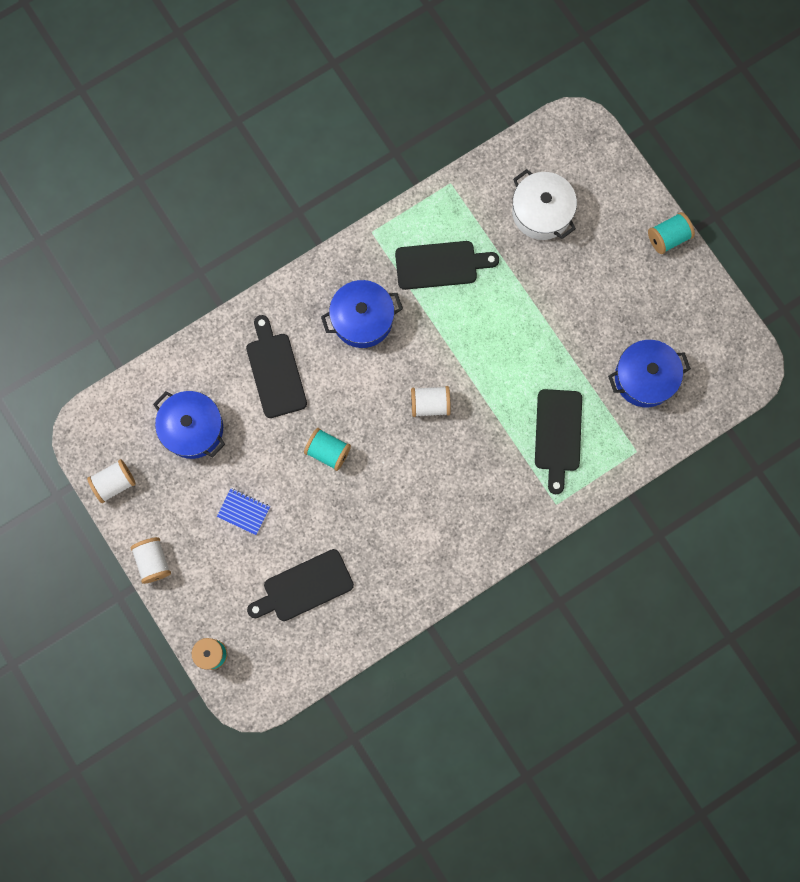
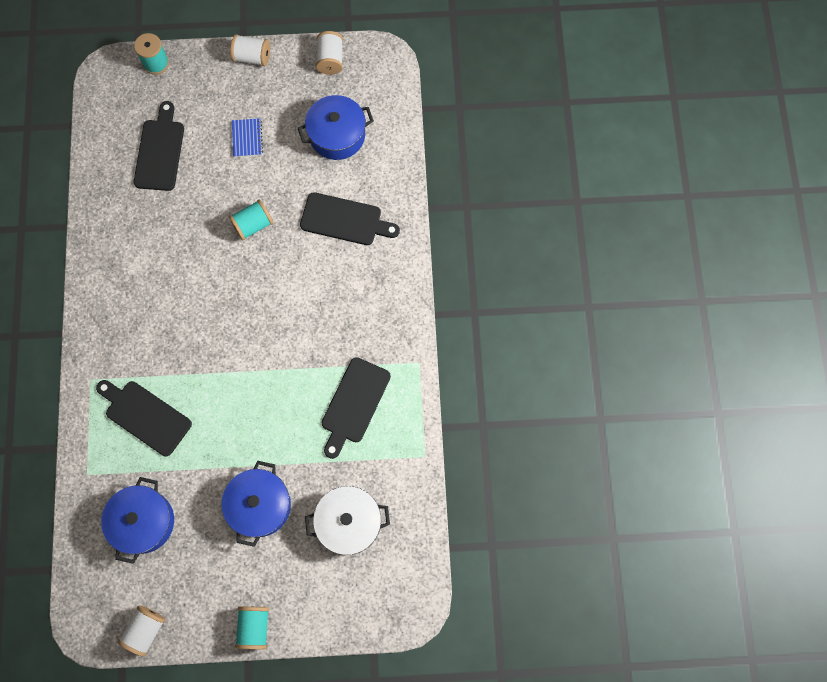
camera: 120 degrees right, 5 degrees down
(243, 512) = (247, 138): blue notebook -> blue notebook turned 60 degrees counterclockwise
(362, 319) = (346, 312): blue pot -> blue pot (260, 505)
(430, 404) = (239, 326): white spool -> white spool (146, 630)

